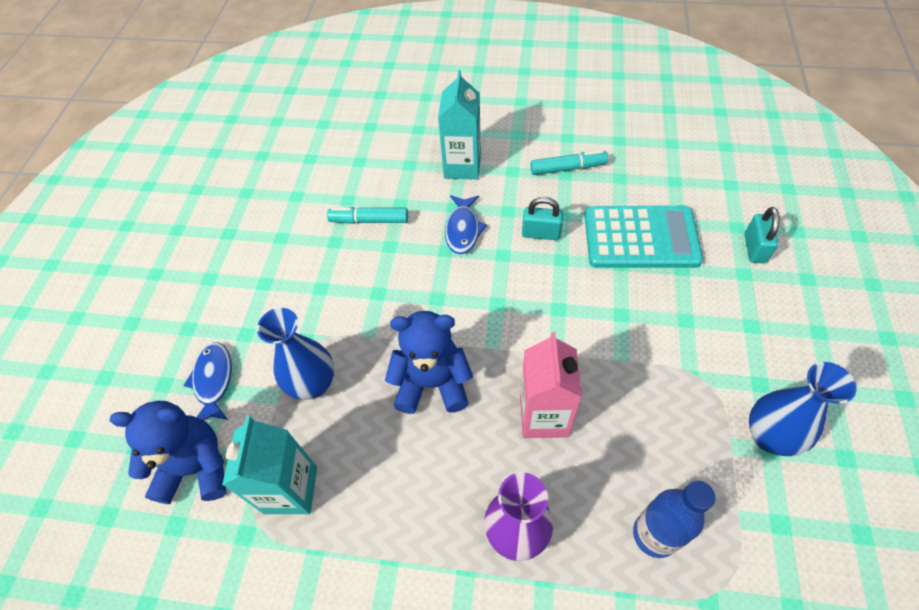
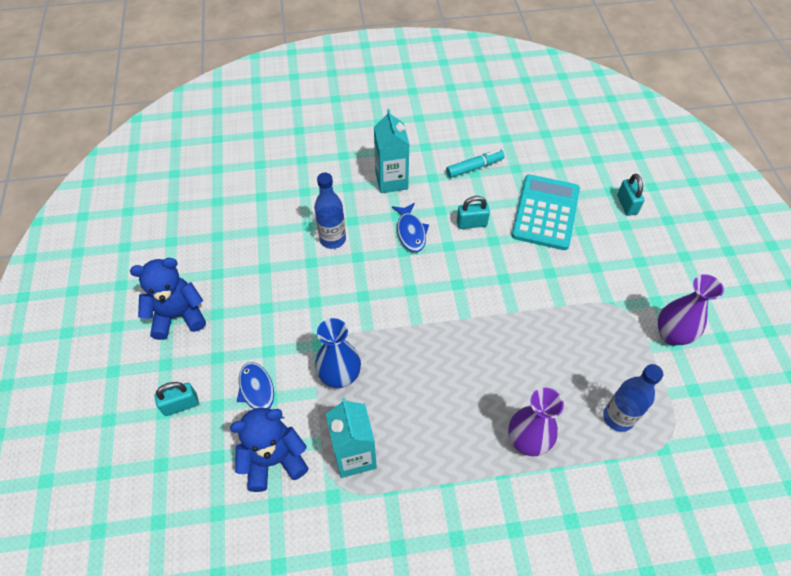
camera: 20 degrees left, 0 degrees up
(126, 373) = (181, 405): none -> turquoise padlock
(369, 220) = (332, 239): turquoise marker -> blue bottle
(432, 383) = (430, 354): blue teddy bear -> blue teddy bear (178, 316)
(543, 416) = (519, 358): pink carton -> none
(640, 238) = (545, 212): turquoise calculator -> turquoise calculator turned 60 degrees counterclockwise
(769, 436) = (671, 335): blue vase -> purple vase

